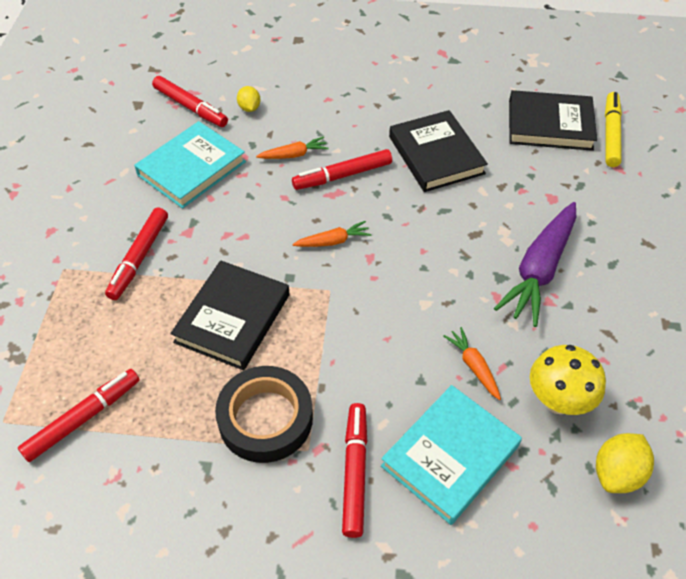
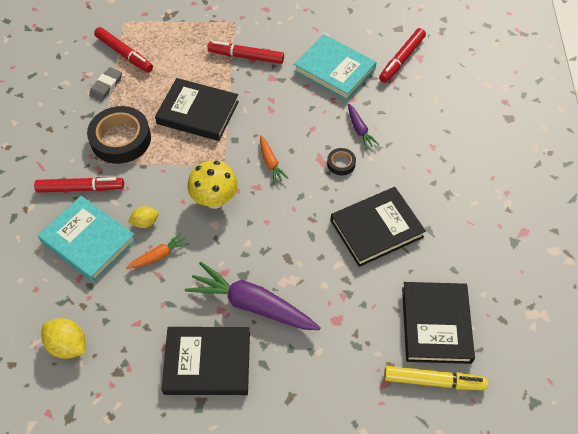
camera: 85 degrees right, 5 degrees up
(149, 443) = (106, 86): none -> grey eraser
(249, 108) = (409, 95): yellow lemon -> yellow lemon (145, 222)
(294, 155) = (359, 129): orange carrot -> purple carrot
(342, 175) = (341, 163): red marker -> black tape
(558, 401) = (128, 310): yellow mushroom -> yellow mushroom (215, 200)
(619, 315) = (207, 363): none -> black book

